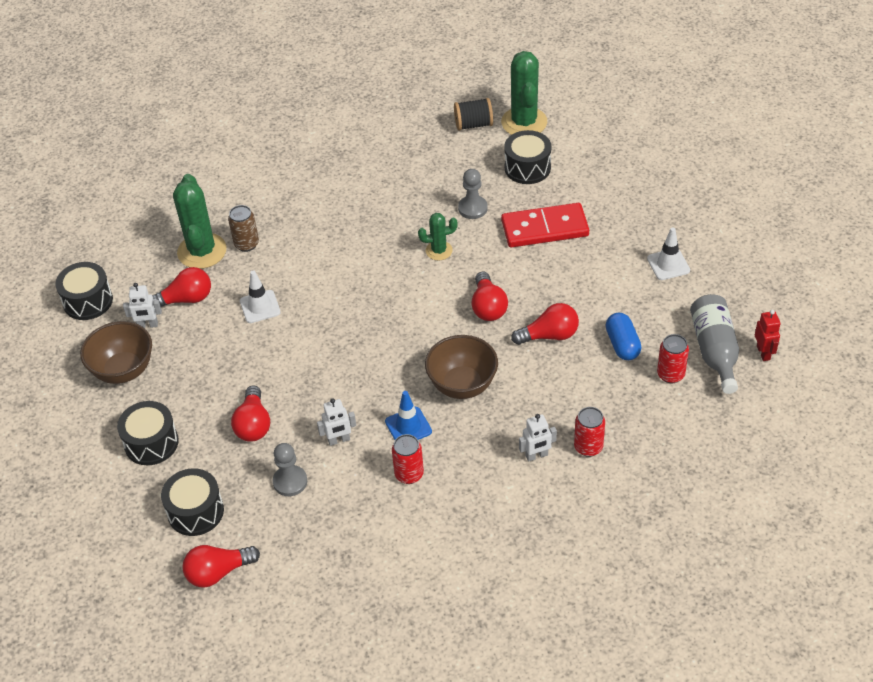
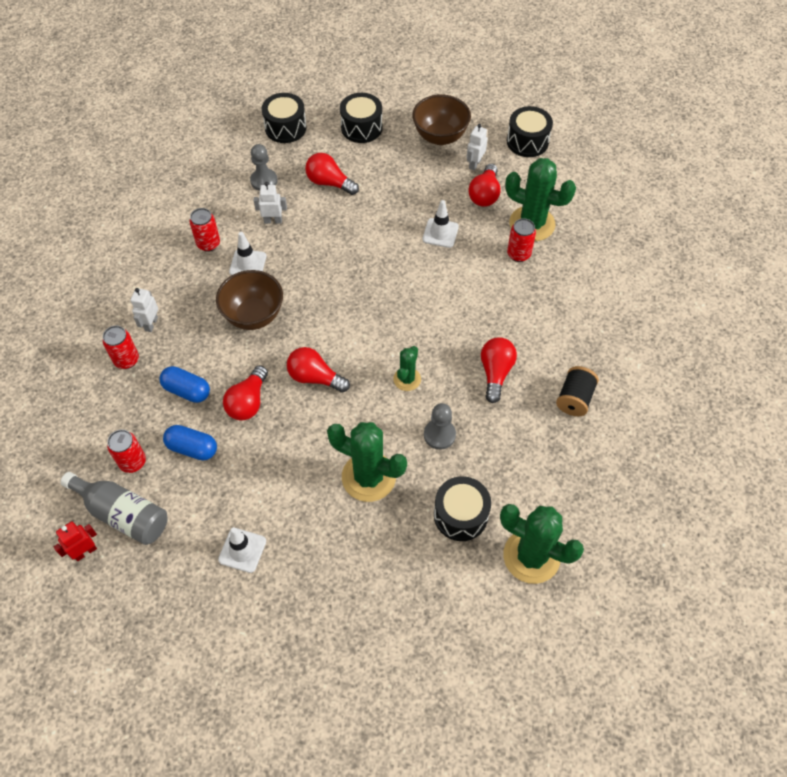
camera: 120 degrees right, 10 degrees up
(218, 572) = (231, 121): red light bulb -> red light bulb (495, 373)
(246, 244) = (518, 254): brown can -> red can
(339, 440) = (273, 221): white robot -> white robot turned 75 degrees clockwise
(408, 426) = (248, 264): blue traffic cone -> white traffic cone
(473, 124) = (559, 507): black spool -> black spool (574, 399)
(545, 228) = (368, 477): red domino -> green cactus
(577, 383) = (187, 390): none -> blue capsule
(763, 353) = (85, 551): red robot -> red robot turned 120 degrees clockwise

